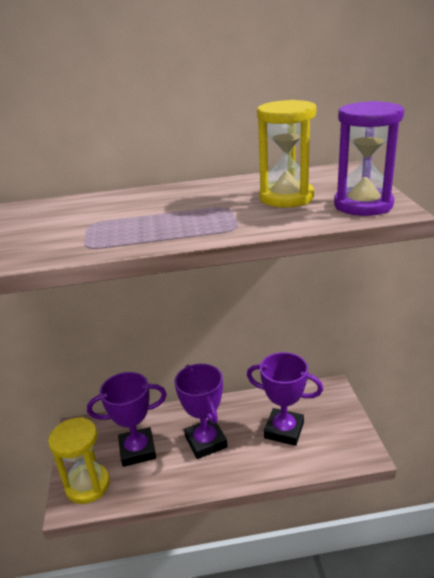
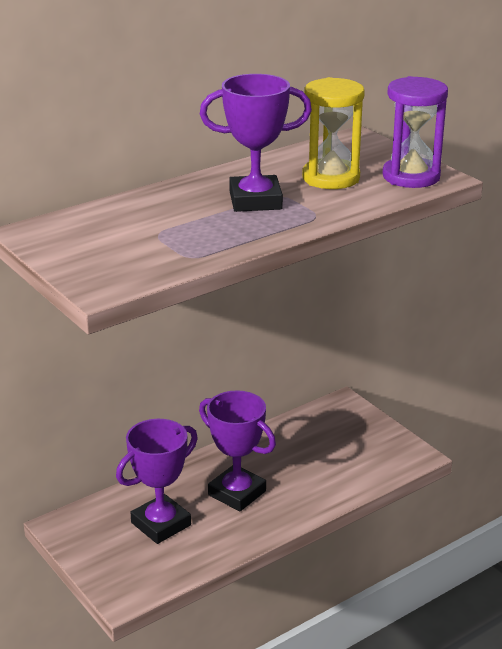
camera: 30 degrees left, 0 degrees up
(88, 485) = (129, 573): yellow hourglass -> none
(284, 430) = (317, 458): purple trophy -> purple trophy (255, 200)

